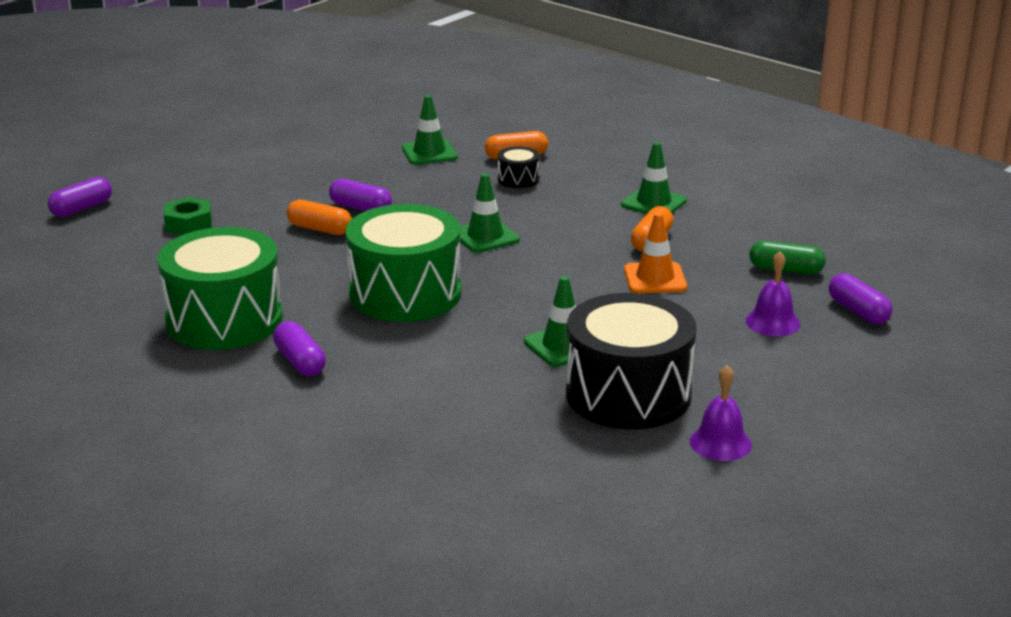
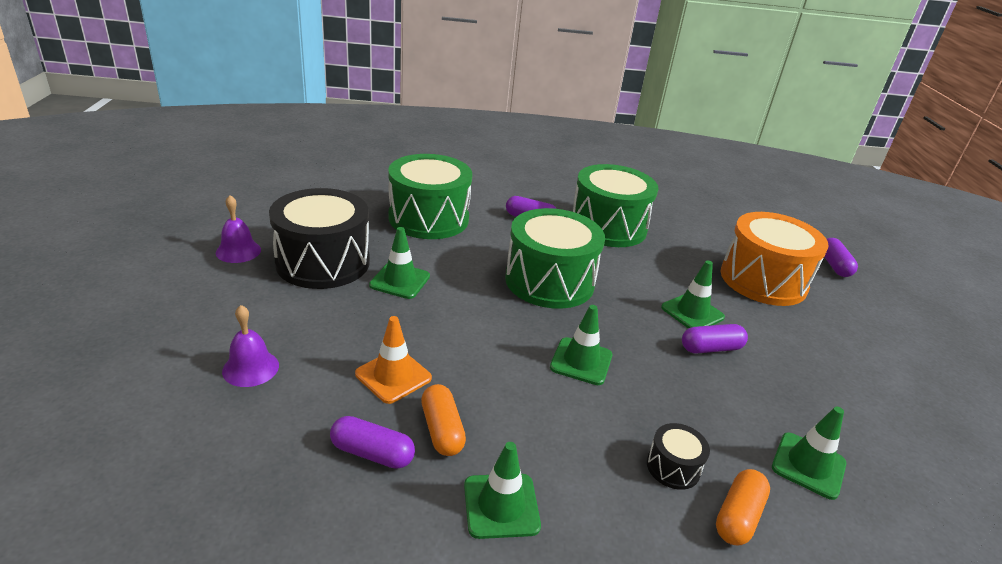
camera: 135 degrees right, 5 degrees up
(188, 224) = (763, 280): green nut -> orange drum
(320, 229) = (692, 312): orange capsule -> green traffic cone
(431, 407) = (428, 218): none -> green drum
(785, 270) = (271, 452): green capsule -> none
(858, 311) = (165, 420): purple capsule -> purple capsule (372, 453)

